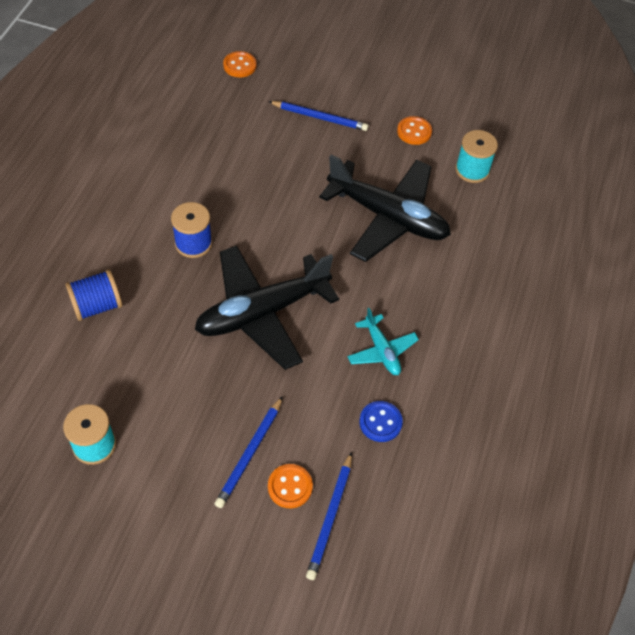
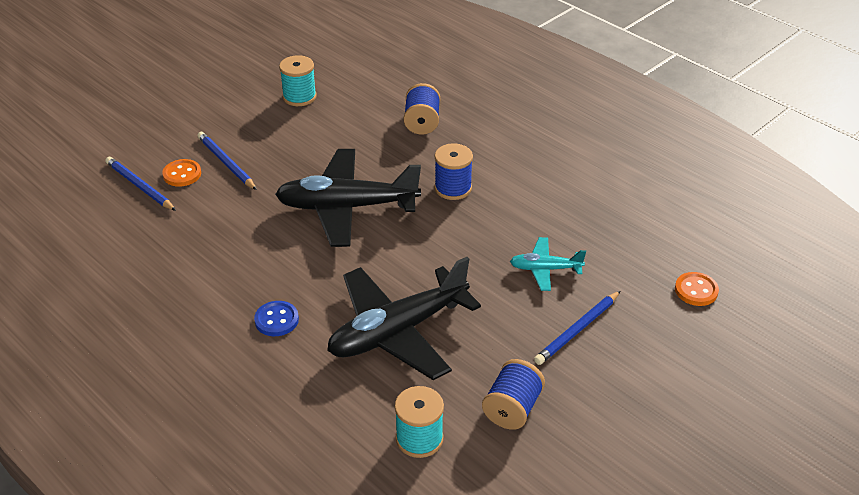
camera: 120 degrees right, 15 degrees down
(262, 312) = (347, 207): black plane -> black plane turned 90 degrees counterclockwise
(380, 422) = (186, 240): blue button -> blue button (276, 320)
(381, 350) = (250, 266): turquoise plane -> turquoise plane (545, 269)
(414, 132) = (512, 408): orange button -> blue spool

